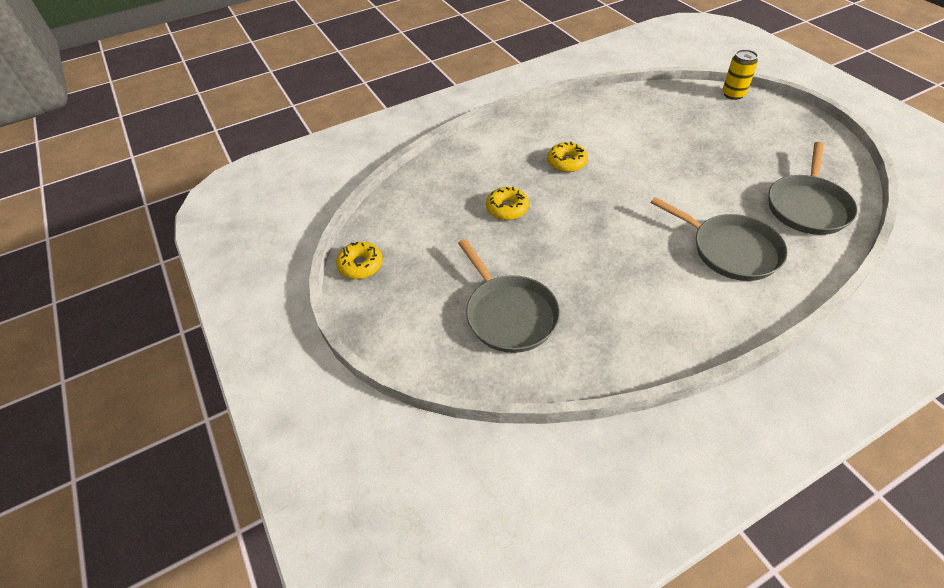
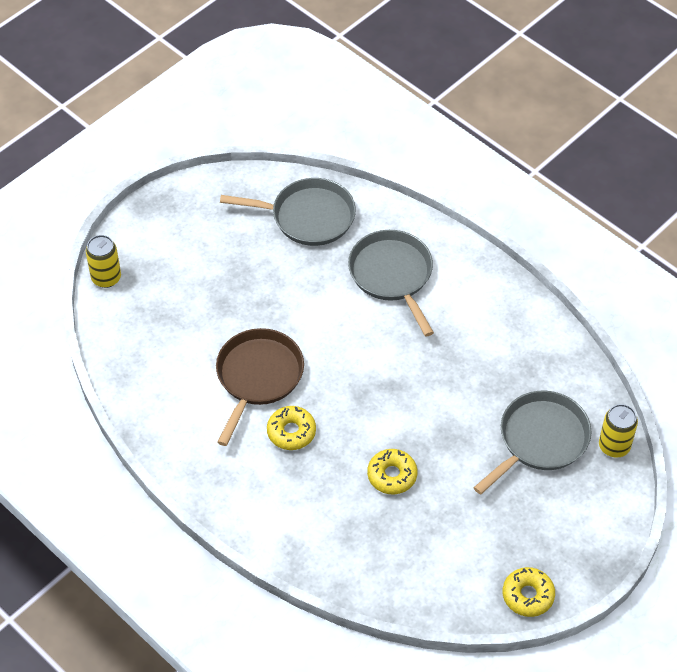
camera: 110 degrees left, 5 degrees up
(481, 374) = (614, 446): none -> yellow can
(624, 153) = (258, 377): none -> brown pan
(731, 250) = (392, 275): grey pan -> grey pan turned 45 degrees counterclockwise

